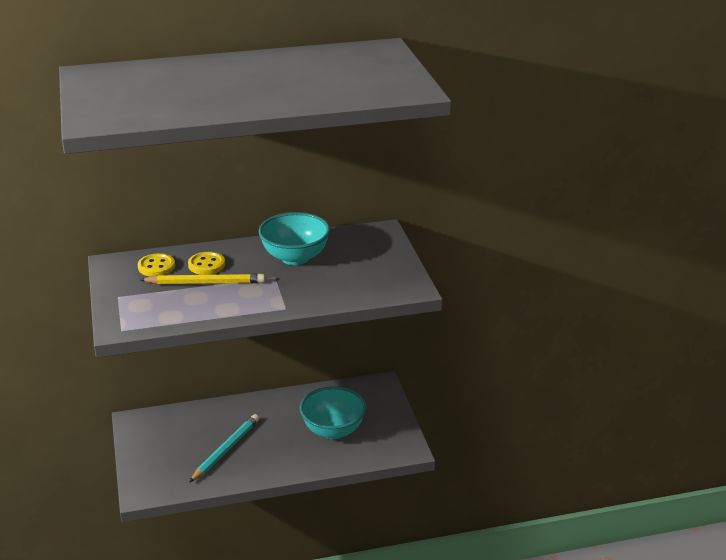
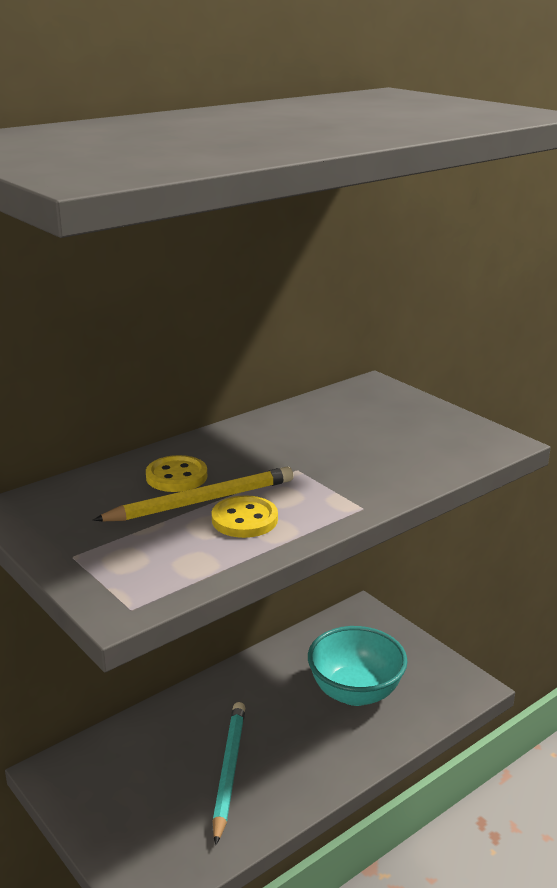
camera: 25 degrees left, 5 degrees down
(156, 267) = (97, 496): yellow button -> yellow button (244, 519)
(295, 258) = (298, 439): turquoise bowl -> none

